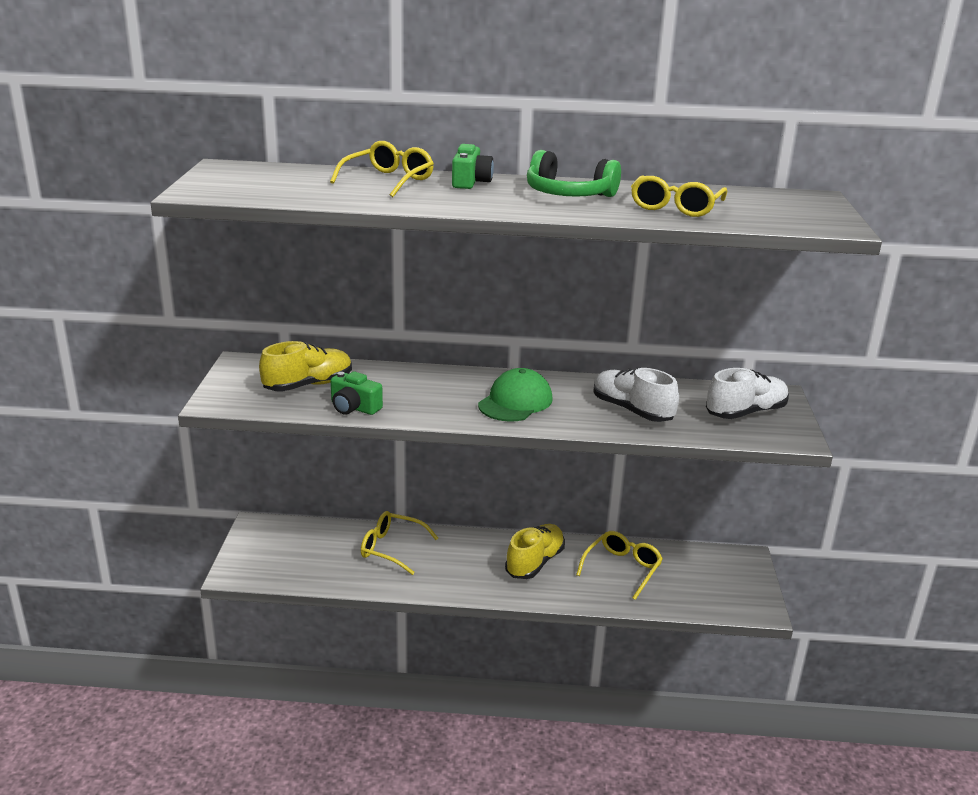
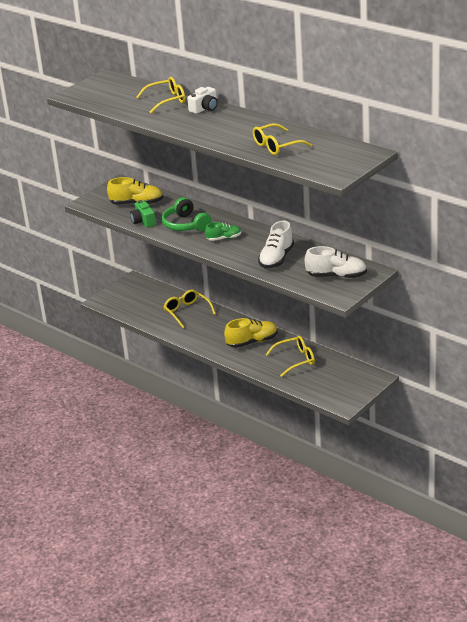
camera: 40 degrees right, 5 degrees up
(470, 182) = (204, 108): green camera -> white camera
(515, 402) = (224, 238): green cap -> green shoe
(568, 194) = (238, 127): green headphones -> green headphones (185, 225)
(632, 410) = (276, 259): white shoe -> white shoe turned 150 degrees counterclockwise

